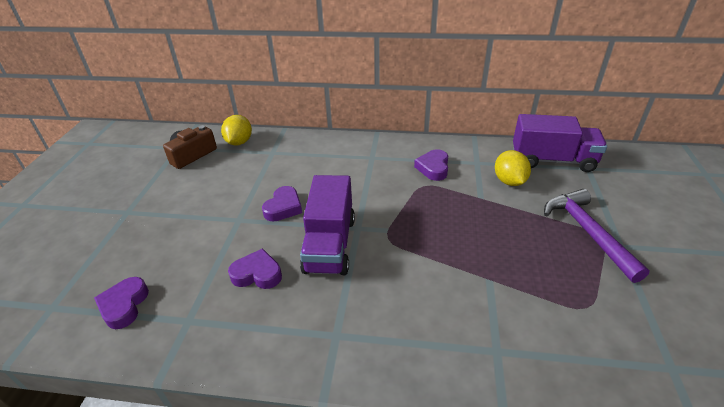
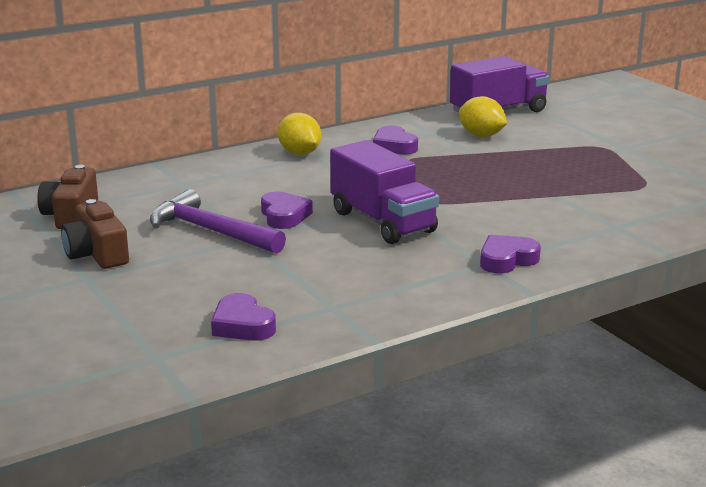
camera: 40 degrees left, 15 degrees down
(158, 193) = (97, 254): none -> brown camera
(239, 142) = (117, 188): yellow lemon -> yellow lemon (300, 153)
(257, 274) = (345, 261): purple heart -> purple heart (507, 260)
(588, 232) = (591, 147): purple hammer -> purple hammer (211, 231)

